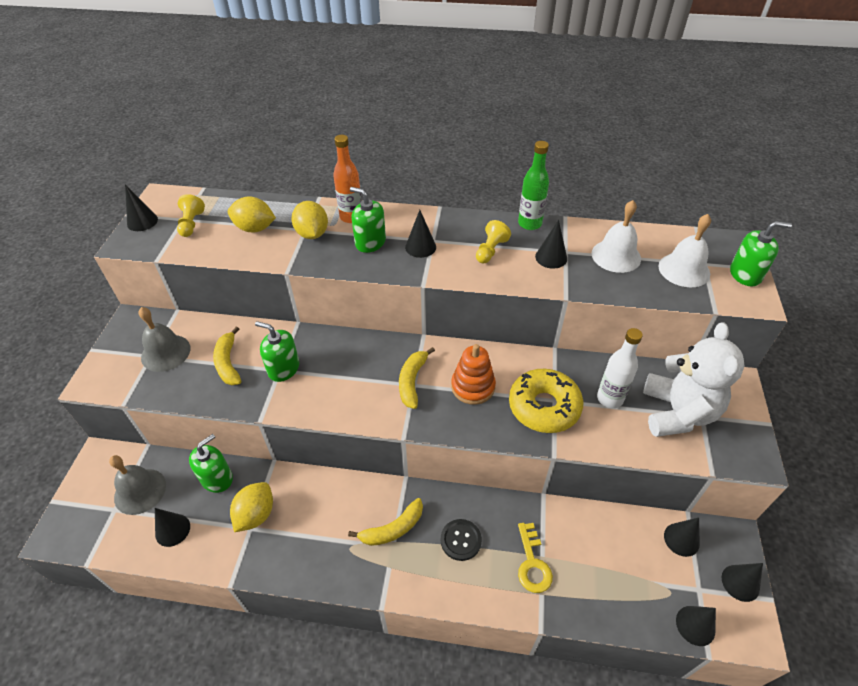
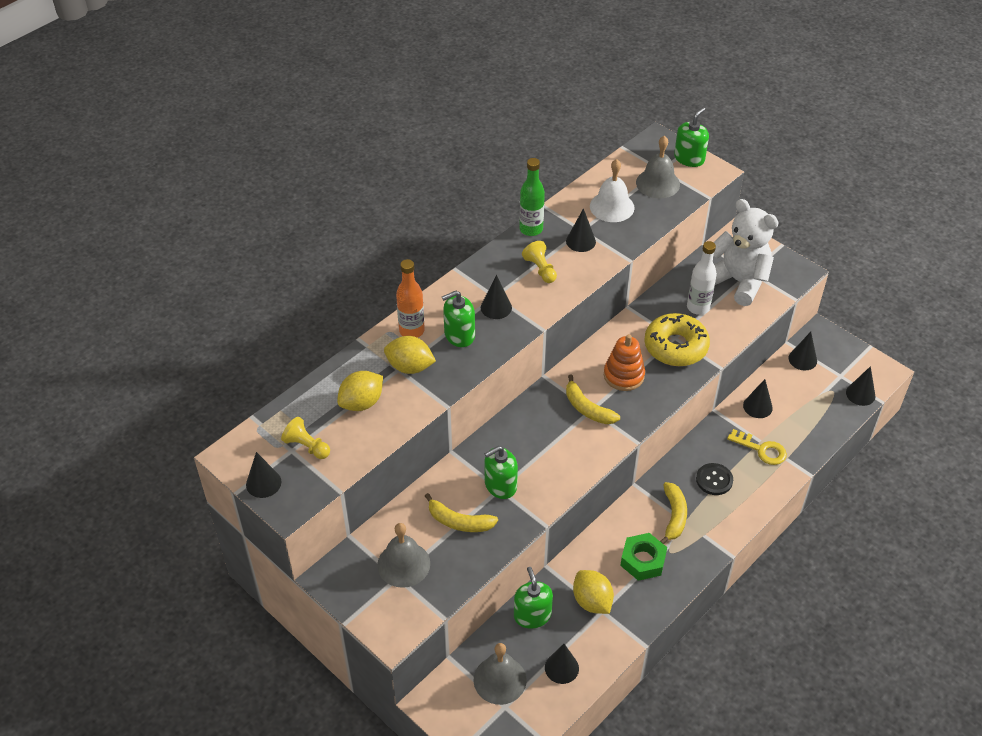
camera: 55 degrees left, 0 degrees up
(325, 530) = (643, 560): none -> green nut
(684, 269) = (658, 183): white bell -> grey bell
(740, 583) = (850, 352): black cone -> black cone (757, 406)

